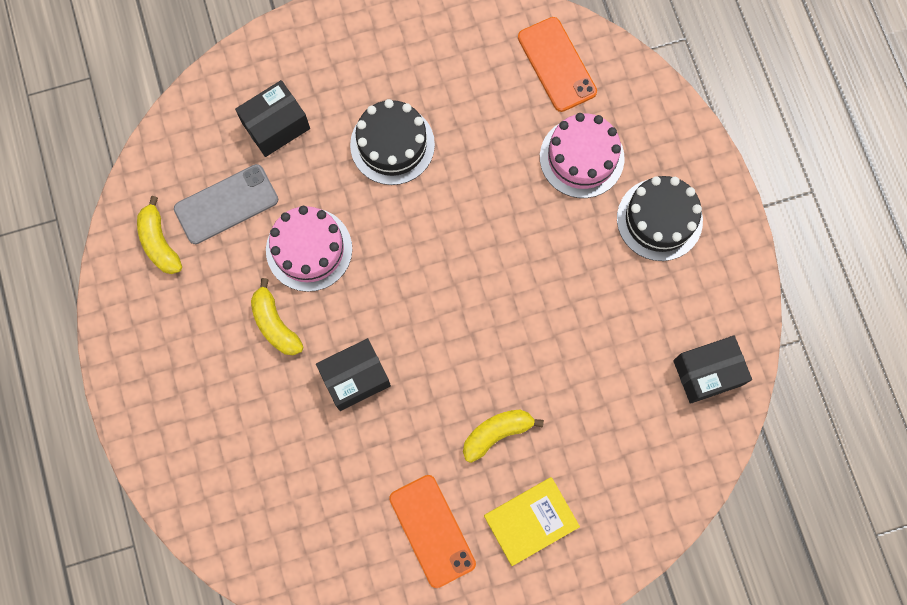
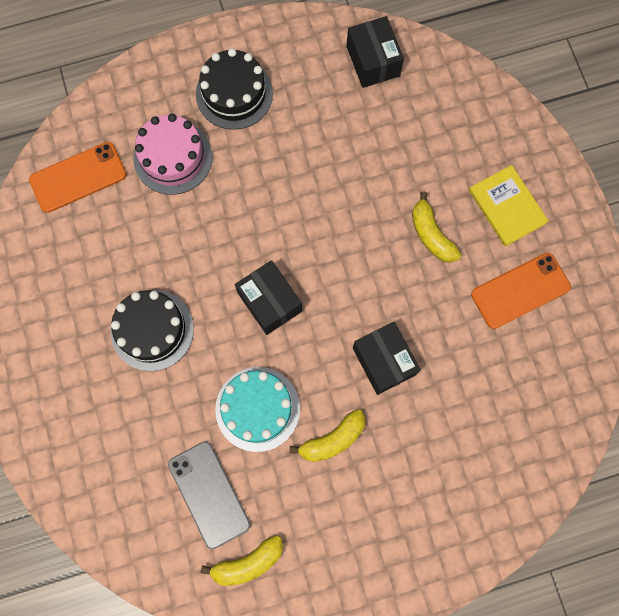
camera: 90 degrees left, 0 degrees up
(276, 126) = (126, 446): black box -> black box (269, 302)
(309, 249) = (257, 409): pink cake -> turquoise cake

